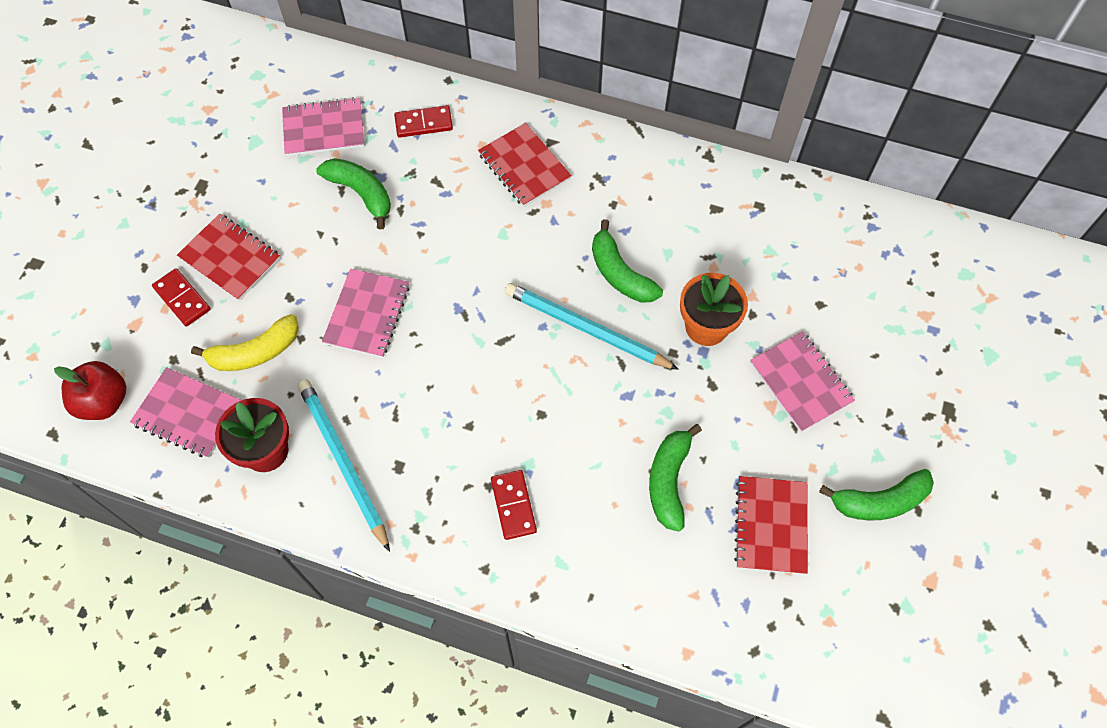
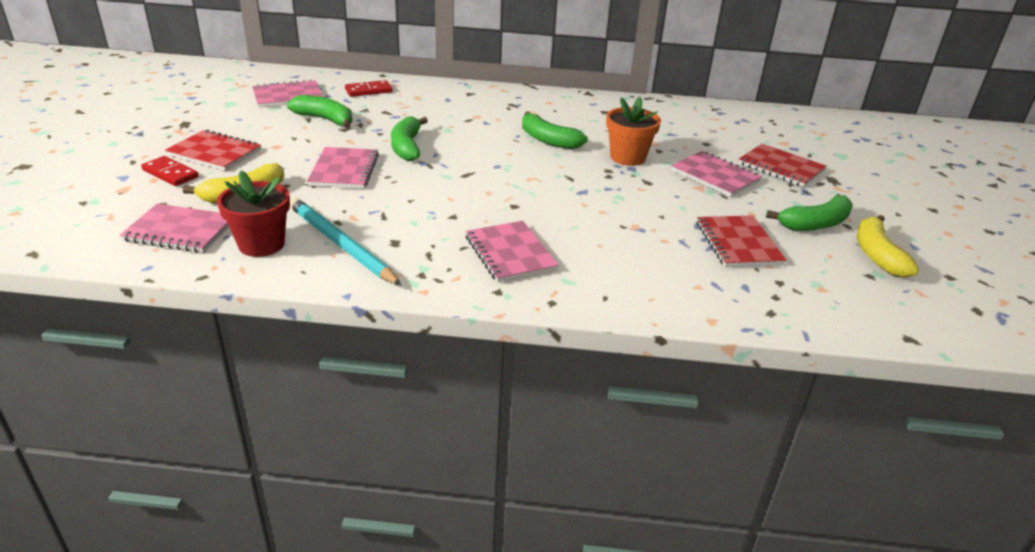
camera: 15 degrees left, 30 degrees down
(104, 401) = (90, 231): red apple -> none
(513, 505) = (510, 253): red domino -> pink notebook
(524, 167) = (453, 103): red notebook -> red notebook (780, 167)
(586, 329) = (533, 164): turquoise pencil -> none
(669, 481) = (640, 229): green banana -> green banana (407, 147)
(924, 572) = (877, 255): none -> yellow banana

